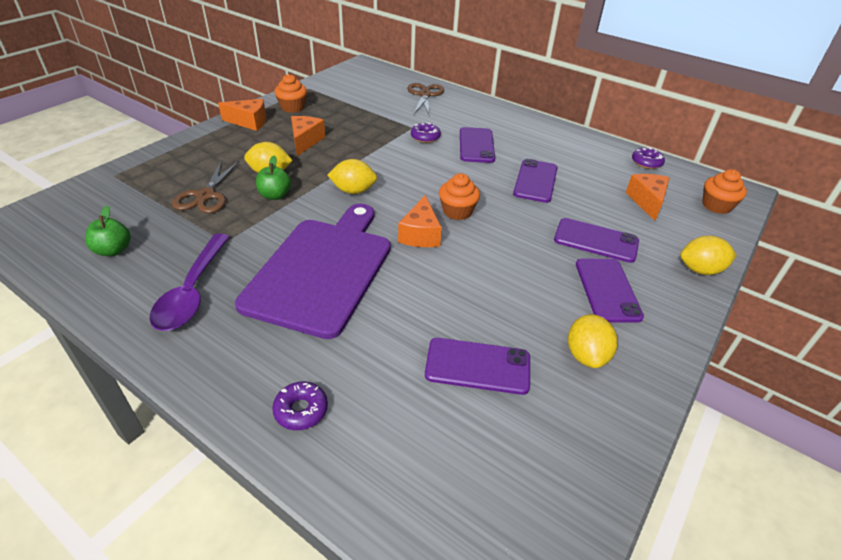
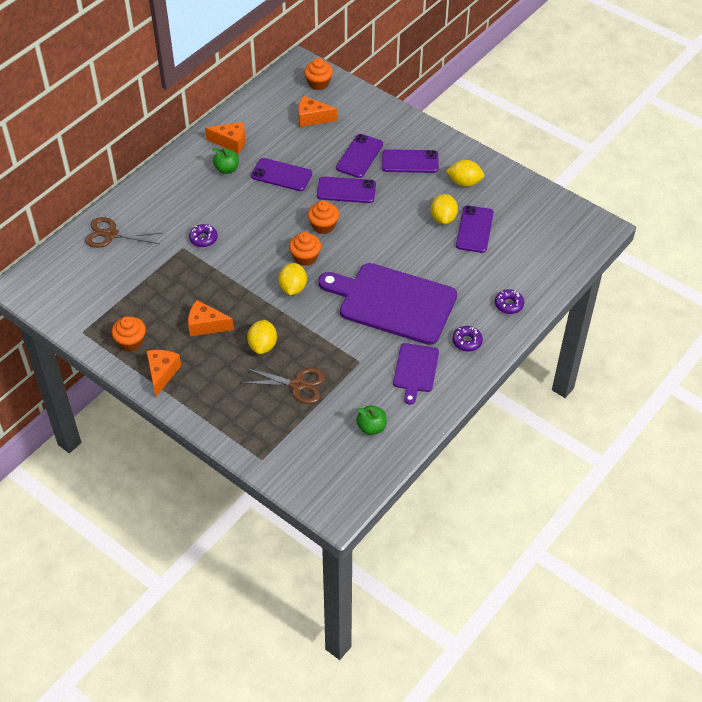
camera: 85 degrees left, 10 degrees up
(193, 291) = (415, 370): purple spoon -> purple cutting board
(275, 195) = (298, 338): green apple -> green apple (227, 169)
(402, 199) = (305, 257): none -> orange cupcake
(420, 234) = (352, 248): orange cheese -> orange cheese (231, 142)
(476, 145) = (221, 205): purple phone -> purple phone (346, 190)
(646, 162) = (256, 104): purple donut -> purple donut (467, 341)
(700, 270) = (390, 114): yellow lemon -> yellow lemon (443, 218)

